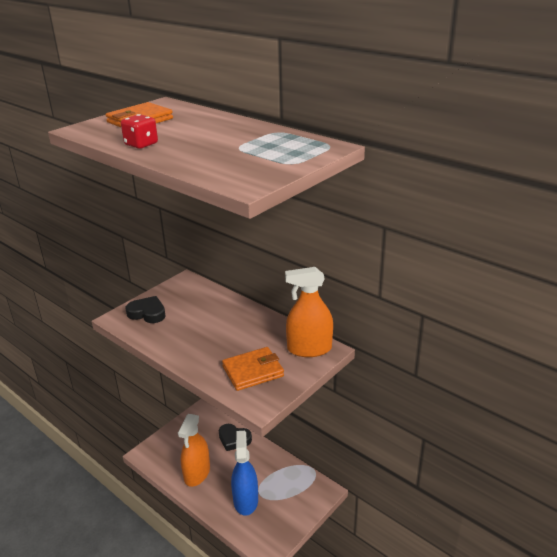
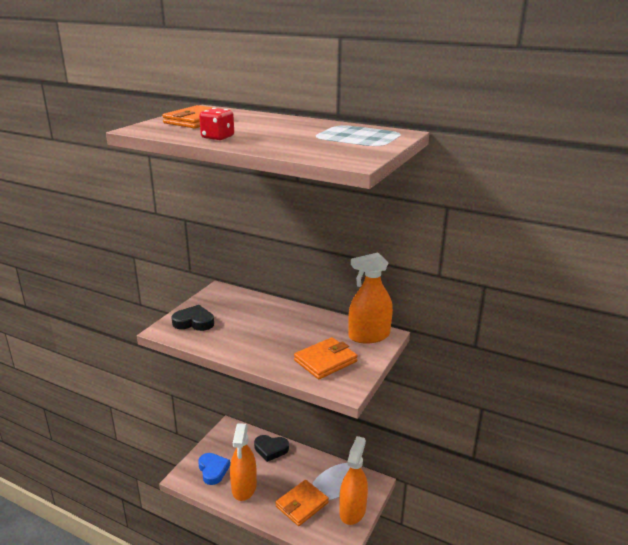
camera: 15 degrees left, 5 degrees down
(174, 451) = (213, 470): none -> blue heart
(245, 500) = (302, 505): blue spray bottle -> orange wallet
(292, 515) = (352, 510): none -> orange spray bottle

